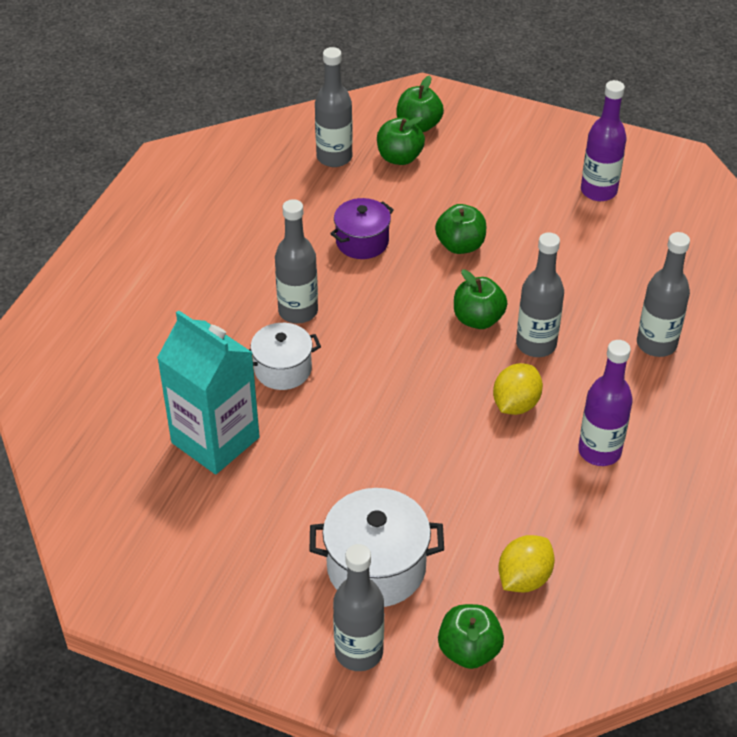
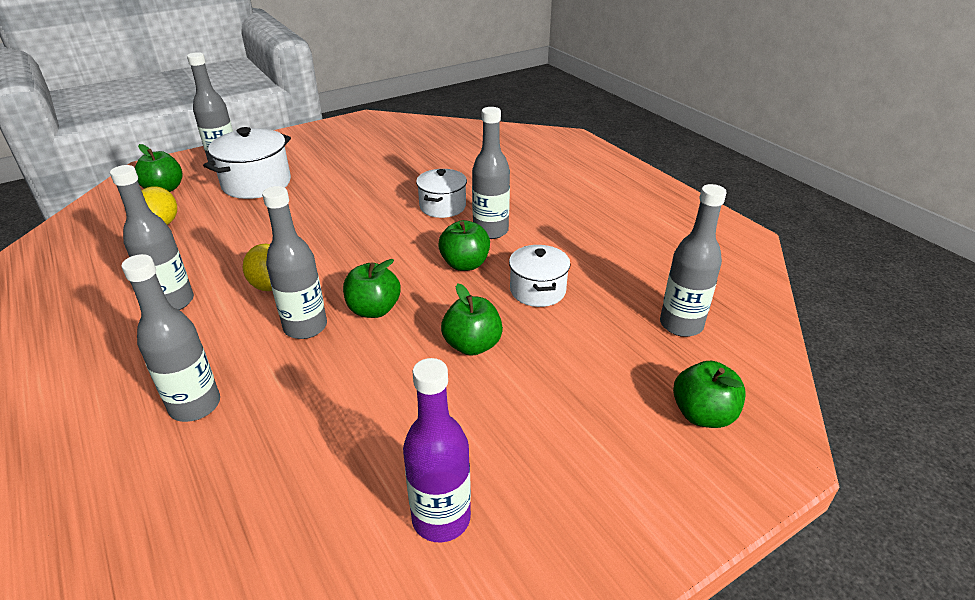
camera: 125 degrees right, 10 degrees down
(215, 440) = (418, 169): turquoise carton -> none
(362, 242) = (537, 290): purple pot -> white pot
(399, 157) = (648, 370): green apple -> green apple (465, 264)
(599, 451) = (172, 302): purple bottle -> grey bottle

